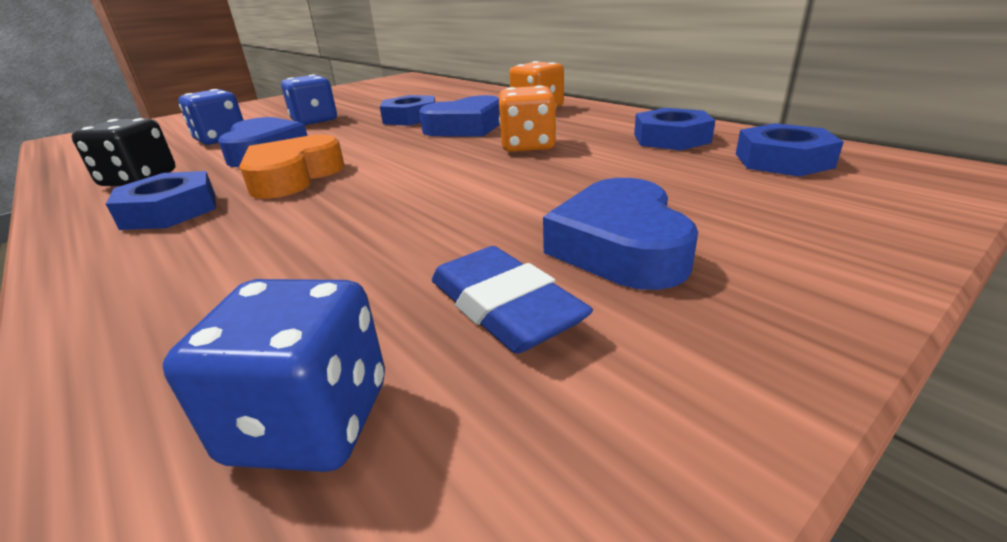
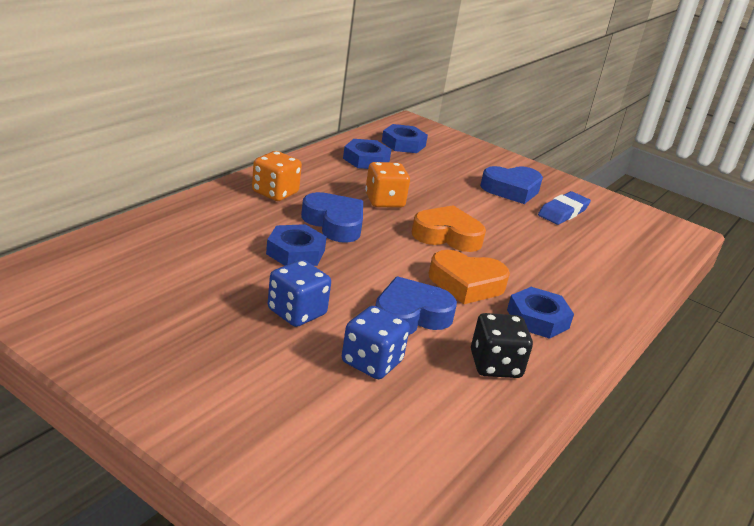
camera: 110 degrees left, 0 degrees up
(310, 422) = (629, 238): blue dice -> none
(419, 174) = (447, 236): none -> orange heart

